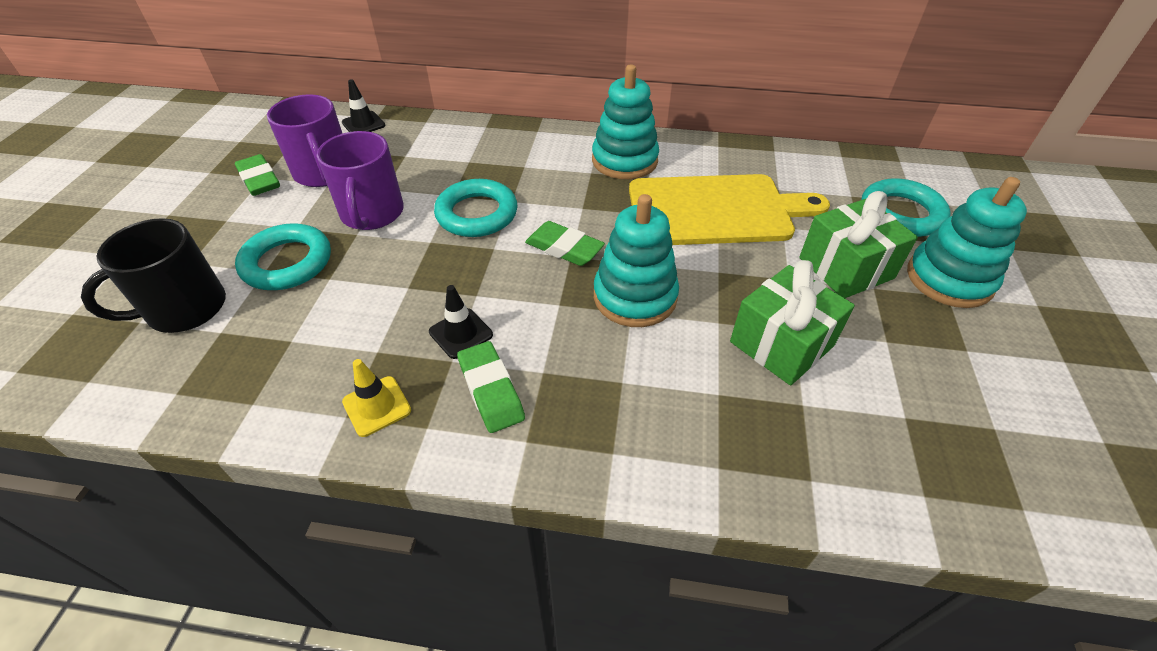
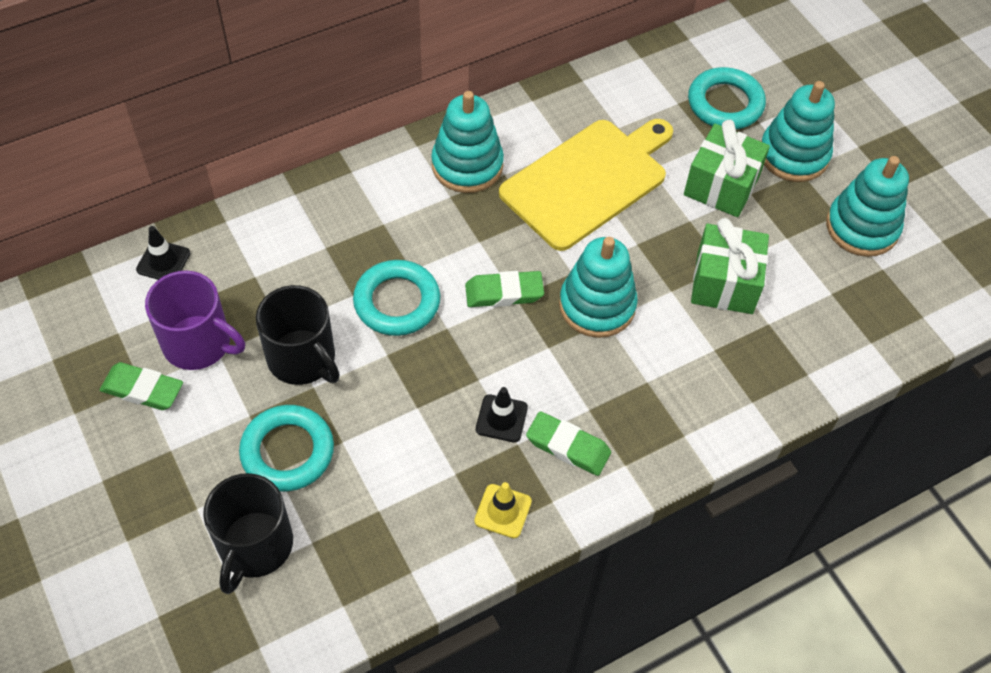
camera: 40 degrees left, 10 degrees up
(372, 214) = (303, 359): purple mug -> black mug
(992, 375) = (862, 227): none -> turquoise stacking toy

